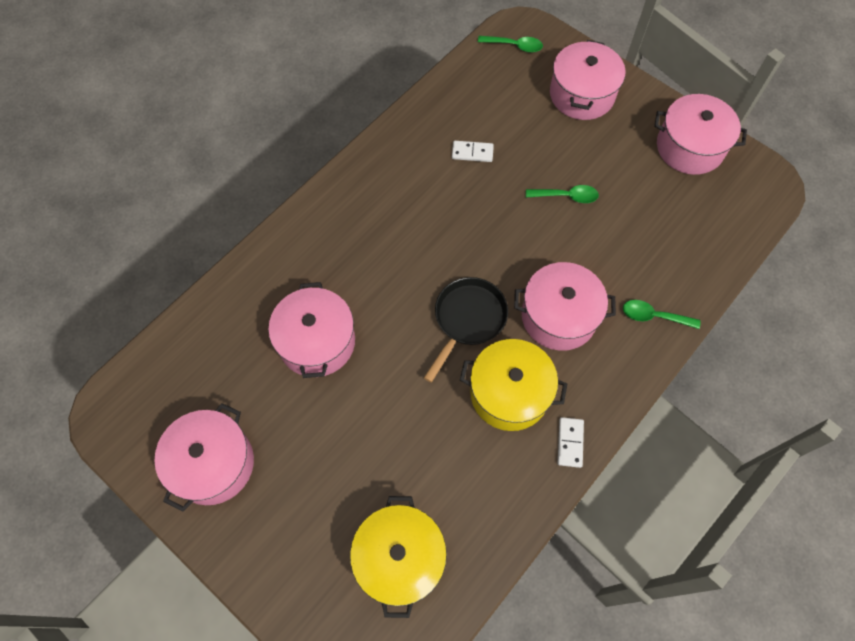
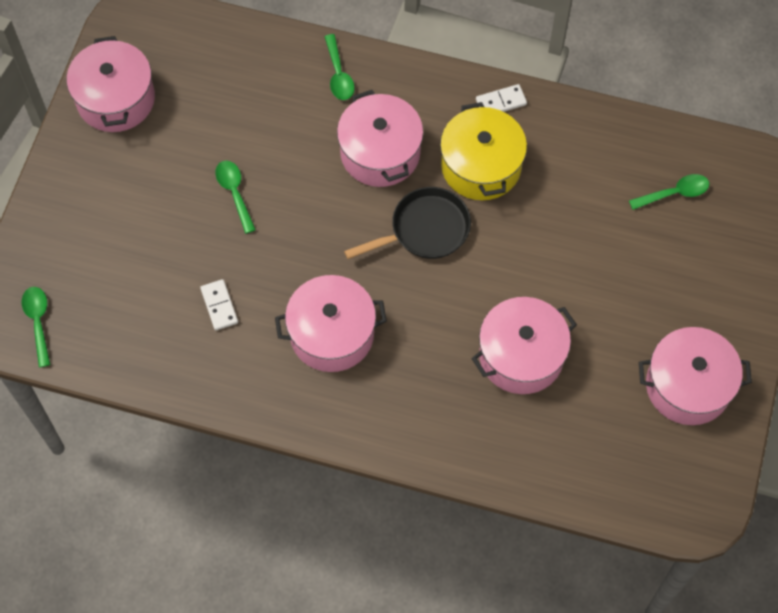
camera: 115 degrees left, 0 degrees up
(400, 558) = (674, 193): yellow pot -> green spoon
(467, 319) = (425, 230): black pan -> black pan turned 150 degrees clockwise
(582, 94) = (85, 224): pink pot -> pink pot (332, 334)

